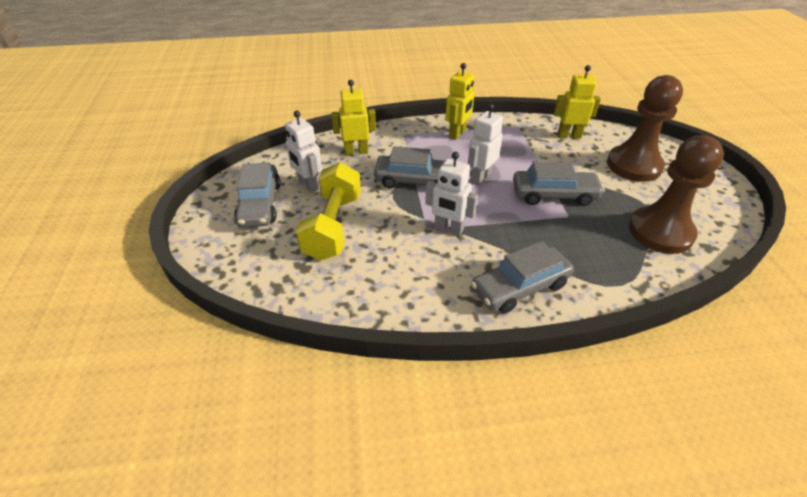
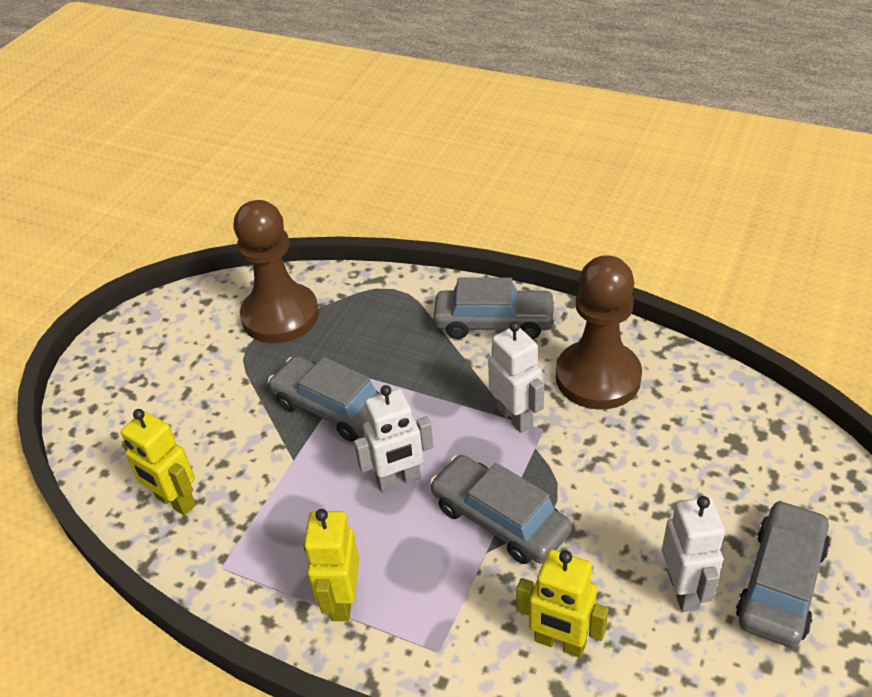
camera: 145 degrees left, 0 degrees up
(333, 226) = (672, 487): yellow dumbbell -> none
(457, 133) = (342, 600): yellow robot -> yellow robot turned 60 degrees counterclockwise
(634, 165) = (173, 406): brown pawn -> brown pawn (598, 377)

